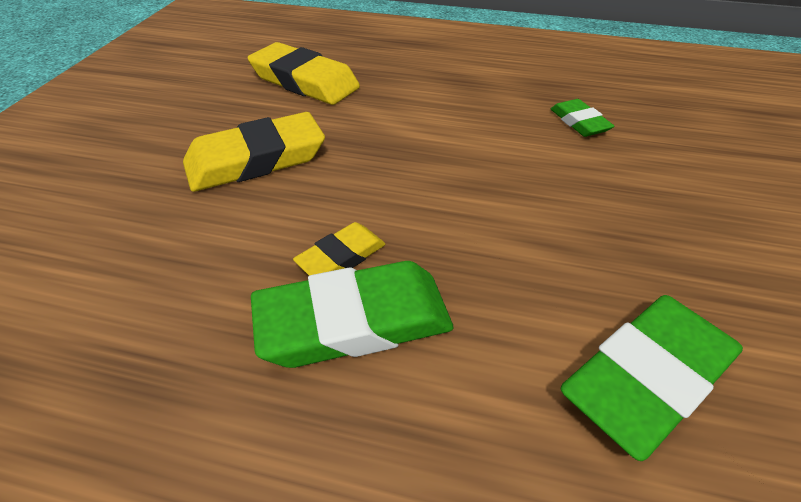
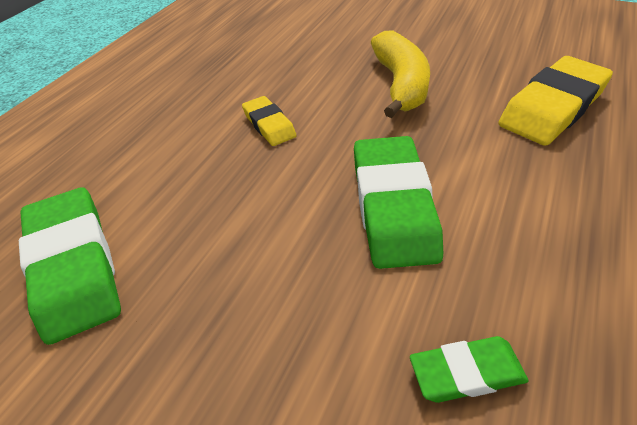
camera: 105 degrees right, 0 degrees up
(256, 159) = (400, 84): yellow eraser -> yellow banana
(354, 322) = (209, 128): green eraser -> green eraser (393, 206)

